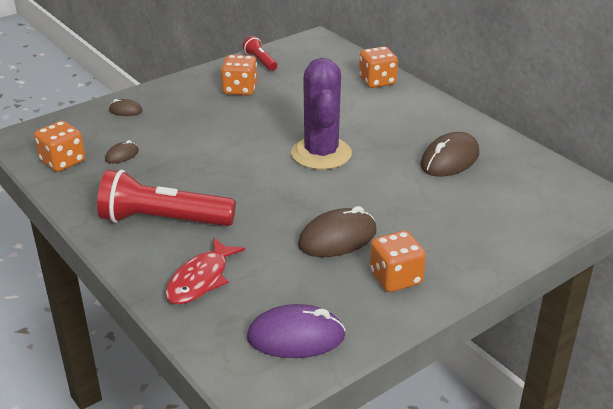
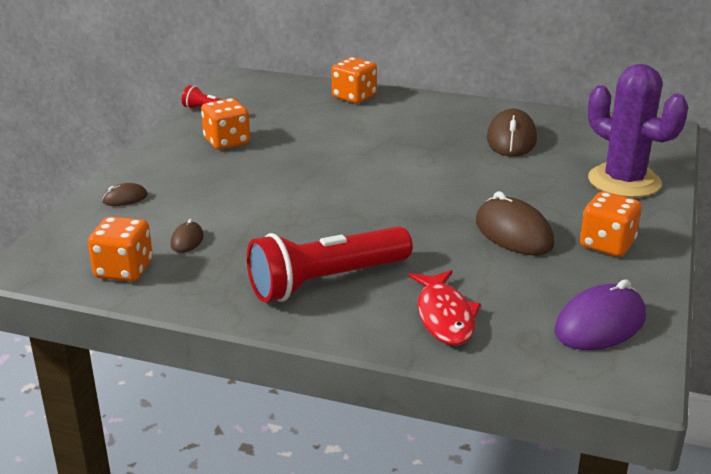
camera: 35 degrees left, 5 degrees down
(321, 154) = (393, 171): purple cactus -> purple cactus (624, 181)
(337, 238) = (513, 233): brown mouse -> brown mouse turned 60 degrees counterclockwise

